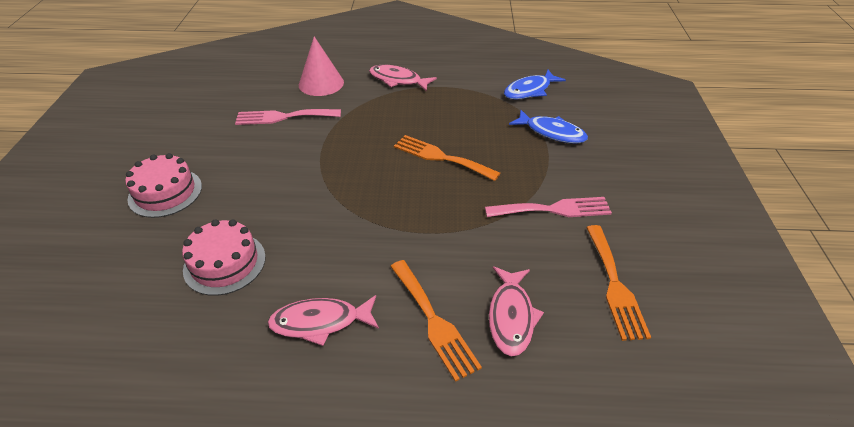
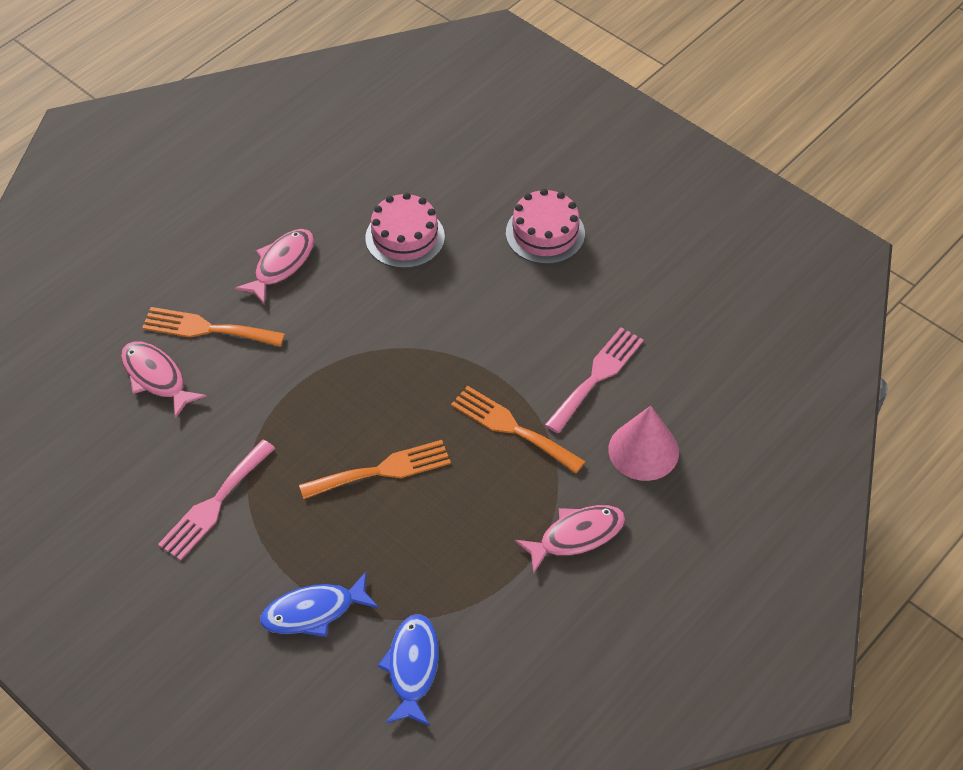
camera: 130 degrees right, 10 degrees up
(614, 285) = (99, 470): orange fork -> orange fork (512, 428)

